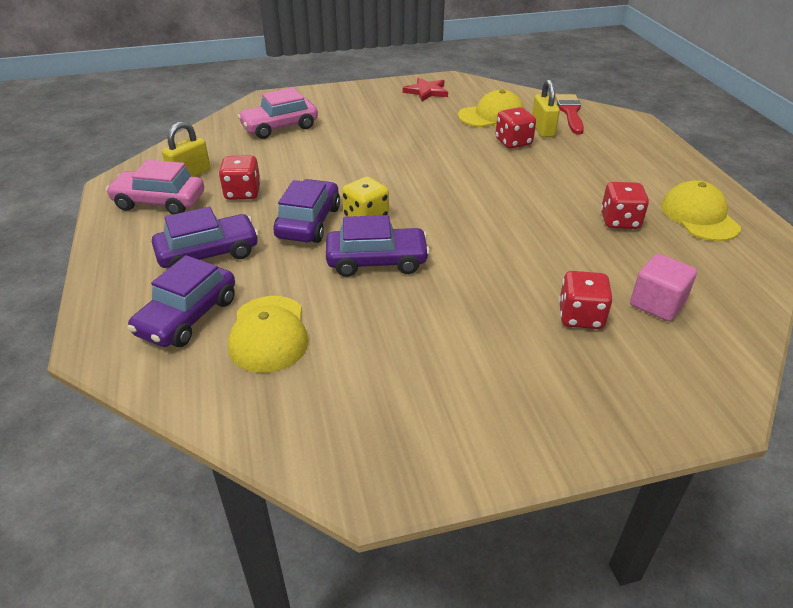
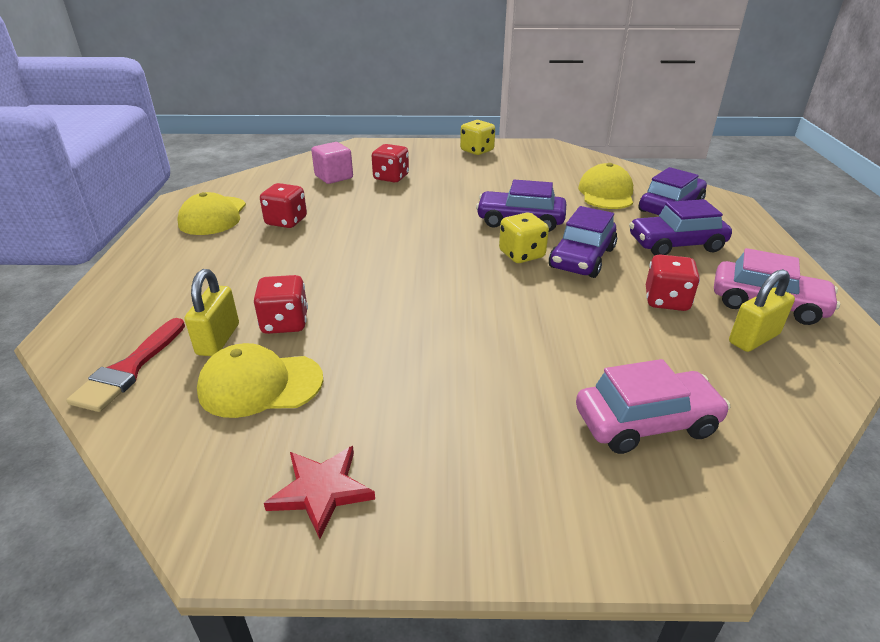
camera: 165 degrees left, 5 degrees down
(498, 430) = (477, 151): none -> yellow dice

